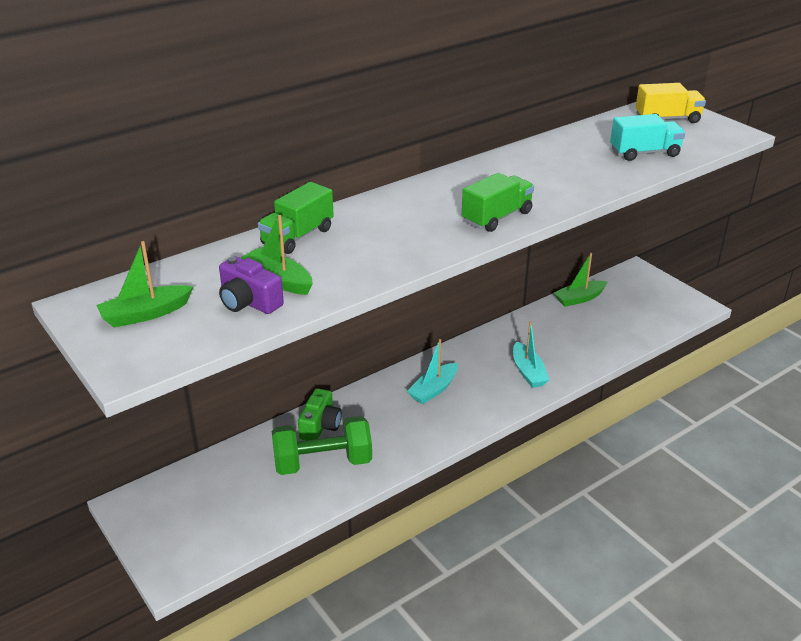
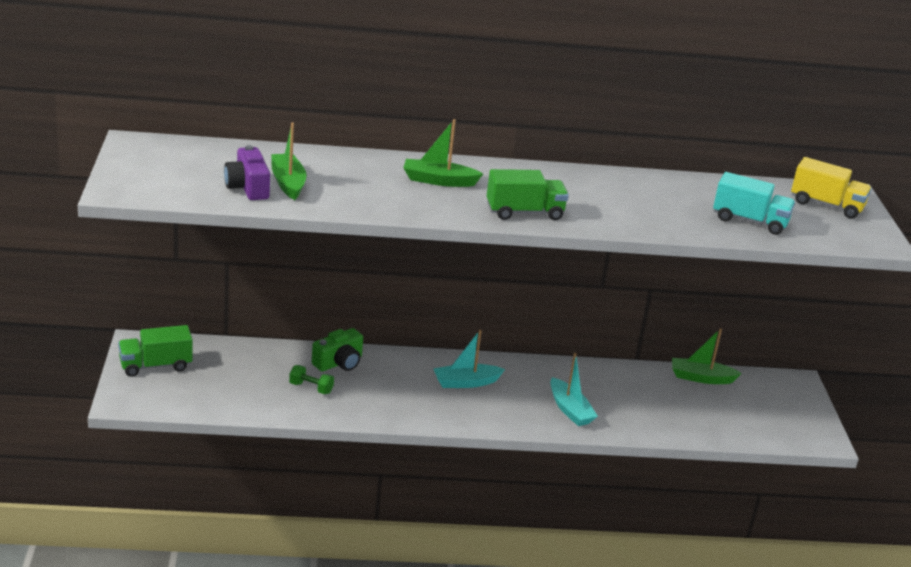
camera: 30 degrees right, 5 degrees down
(145, 314) = (169, 166): green boat -> green boat (438, 181)
(297, 236) = (343, 162): green truck -> green truck (155, 366)
(323, 463) = (311, 388): green dumbbell -> green dumbbell, size x0.45
(528, 372) = (570, 410): turquoise boat -> turquoise boat turned 45 degrees counterclockwise

